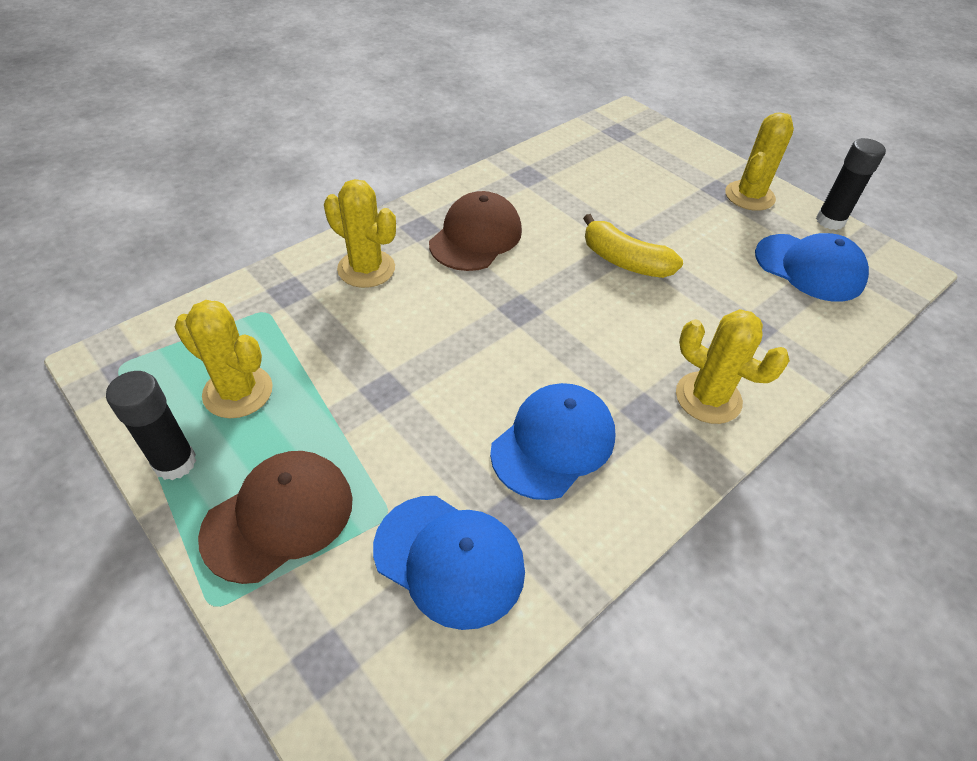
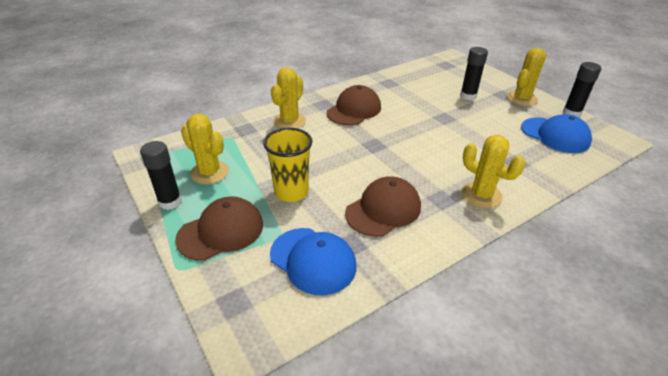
camera: 10 degrees right, 10 degrees down
(366, 269) = (289, 121): yellow cactus -> yellow cactus turned 75 degrees clockwise
(391, 421) = (291, 192): none -> yellow cup
(553, 443) = (383, 210): blue cap -> brown cap
(625, 261) = (440, 126): yellow banana -> none
(663, 196) = (468, 96): none -> black glue stick

